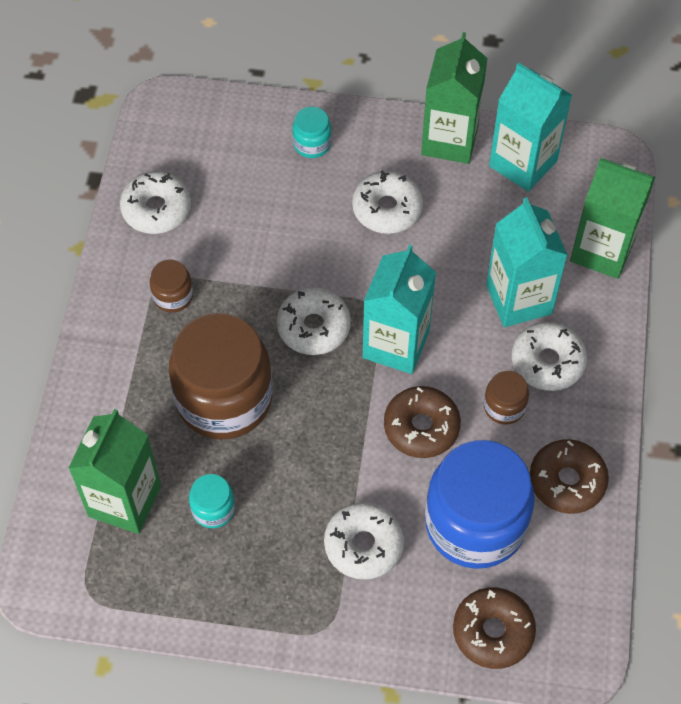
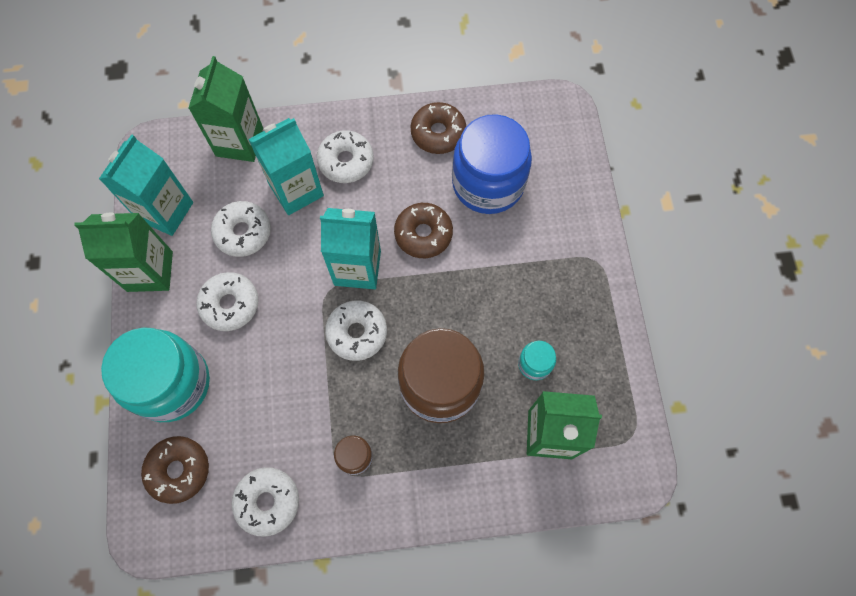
camera: 105 degrees left, 10 degrees up
(312, 144) = (171, 383): turquoise jar -> turquoise jar, size x2.30
(363, 545) = (527, 251): white donut -> white donut (243, 232)
(493, 632) = (561, 157): brown donut -> brown donut (178, 470)
(504, 407) = (391, 183): brown jar -> none

